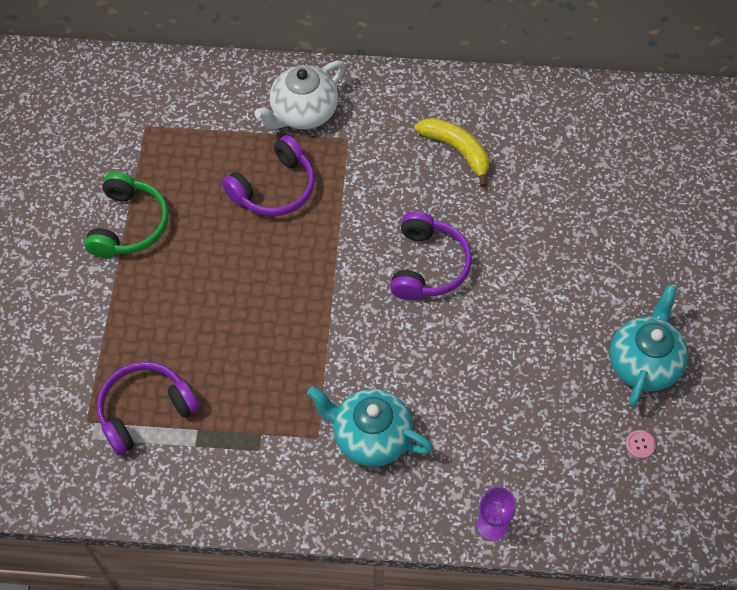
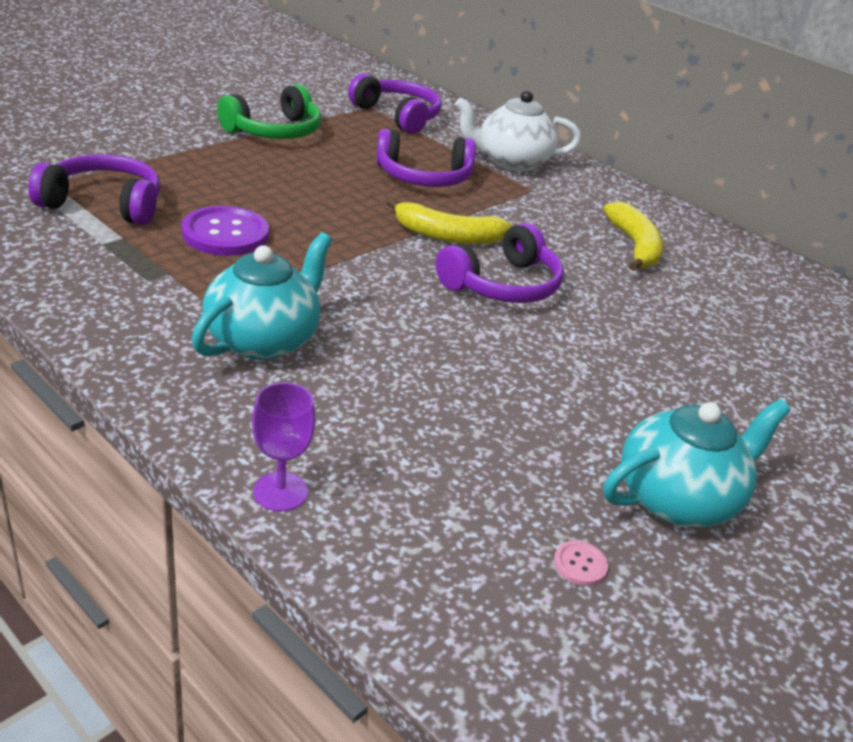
camera: 35 degrees right, 25 degrees down
(175, 121) = (397, 116): none -> purple headphones
(243, 368) = (225, 234): none -> purple button
(354, 244) = (447, 235): none -> yellow banana
(370, 437) = (263, 340): turquoise teapot -> turquoise teapot turned 60 degrees clockwise

